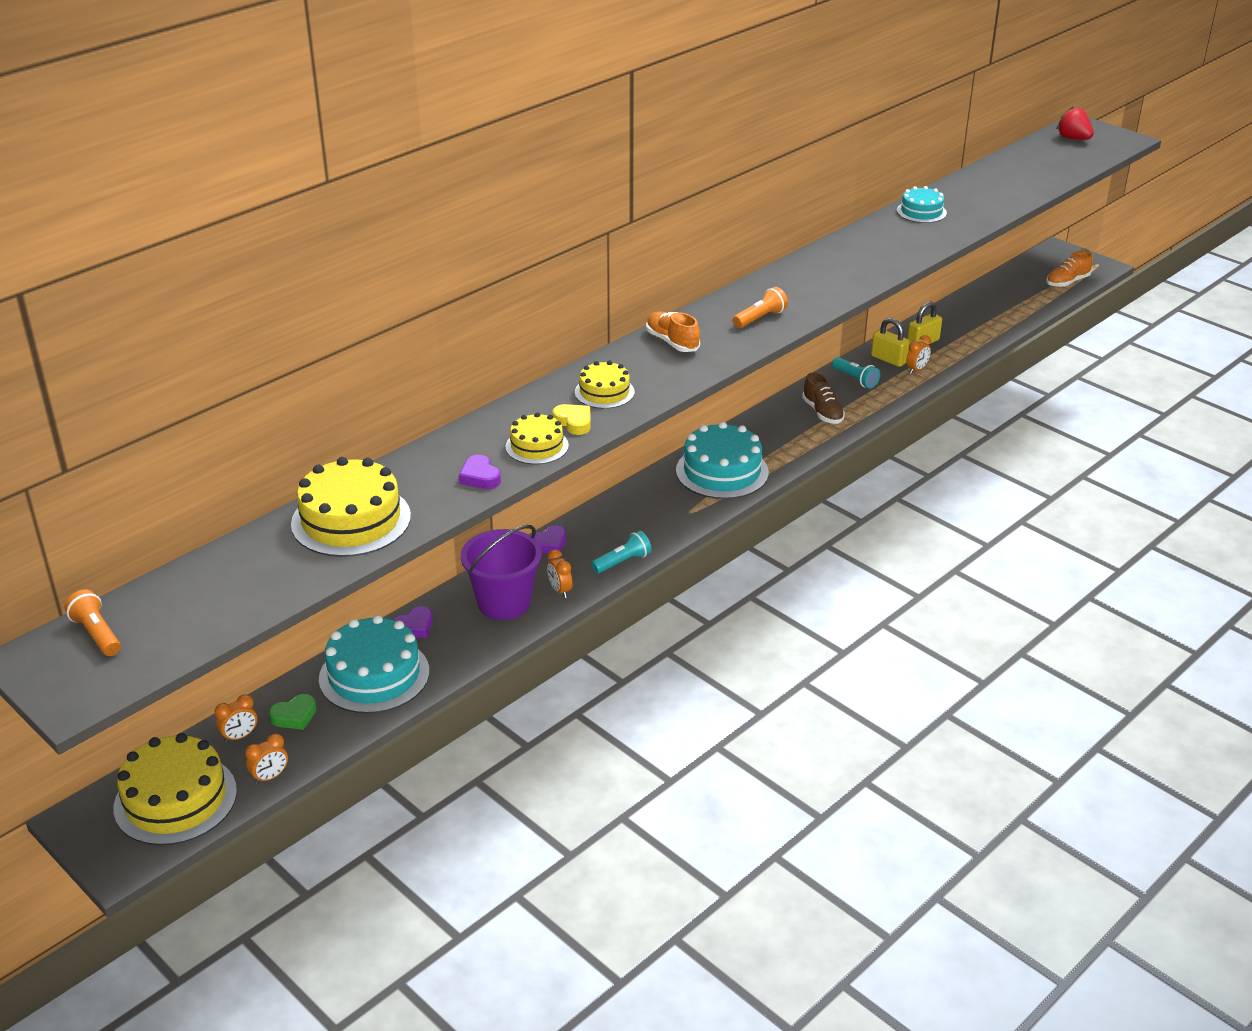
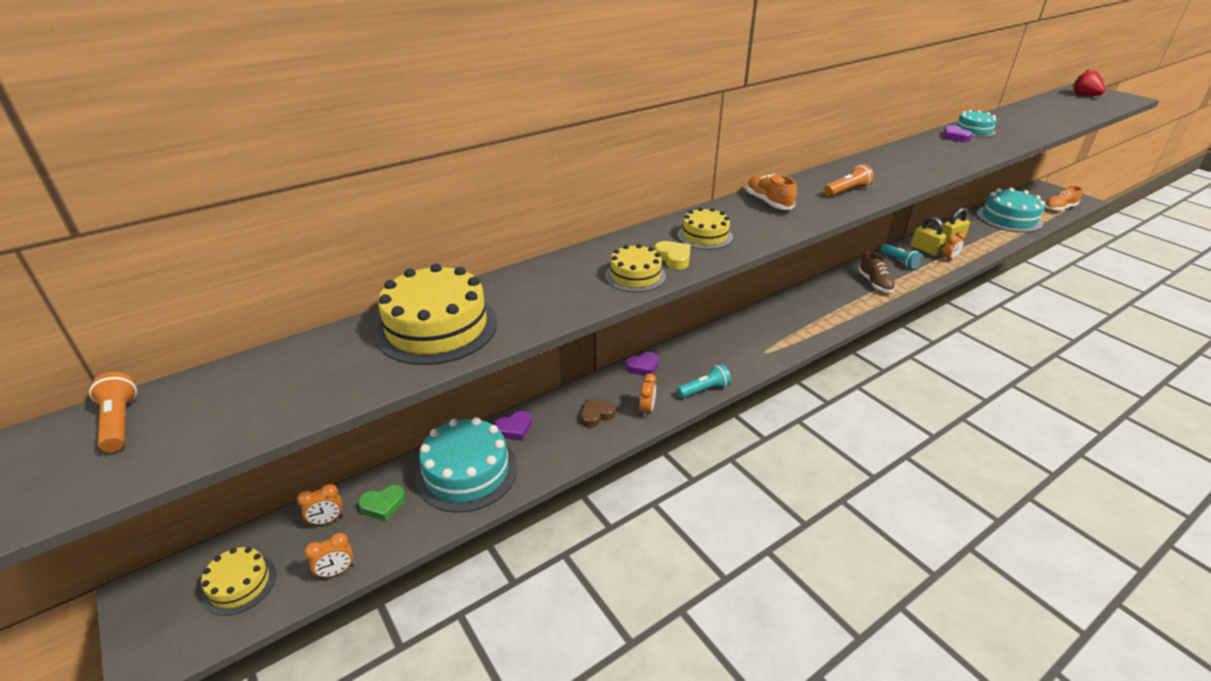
camera: 10 degrees right, 0 degrees up
(175, 799) = (240, 584): yellow cake -> yellow cake, size x0.57
(480, 477) = (574, 298): purple heart -> purple heart (954, 137)
(504, 602) = (596, 415): purple bucket -> brown heart
(560, 590) = (647, 410): orange clock -> orange clock turned 150 degrees counterclockwise
(722, 471) = (793, 321): turquoise cake -> turquoise cake (1009, 218)

